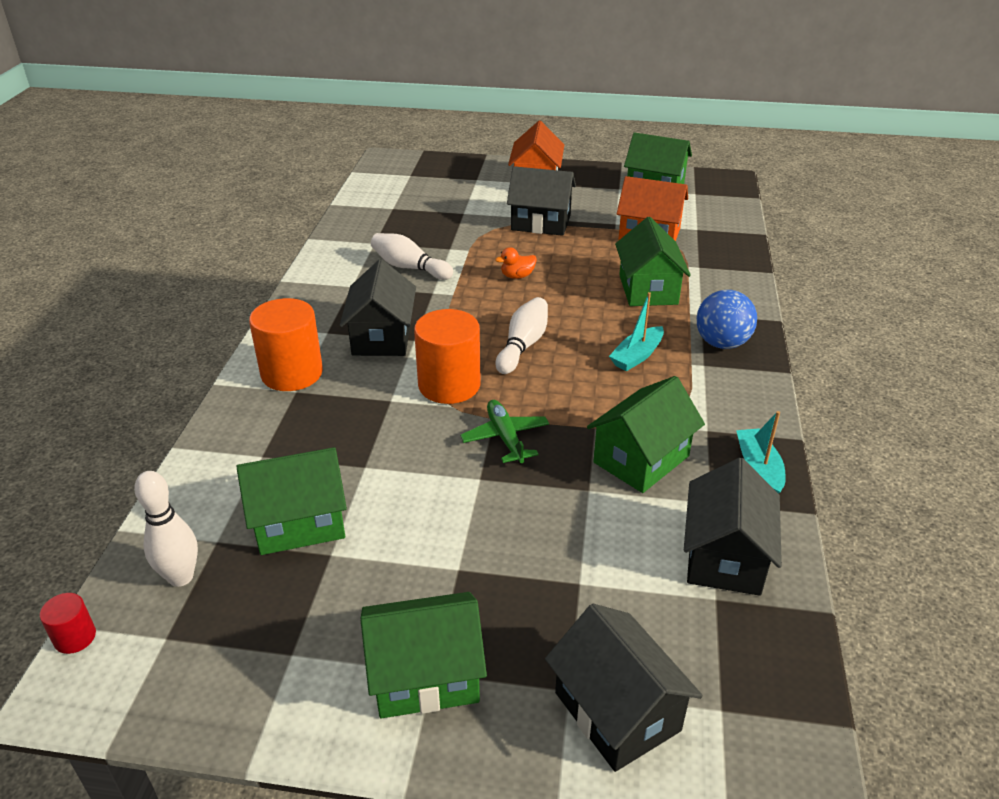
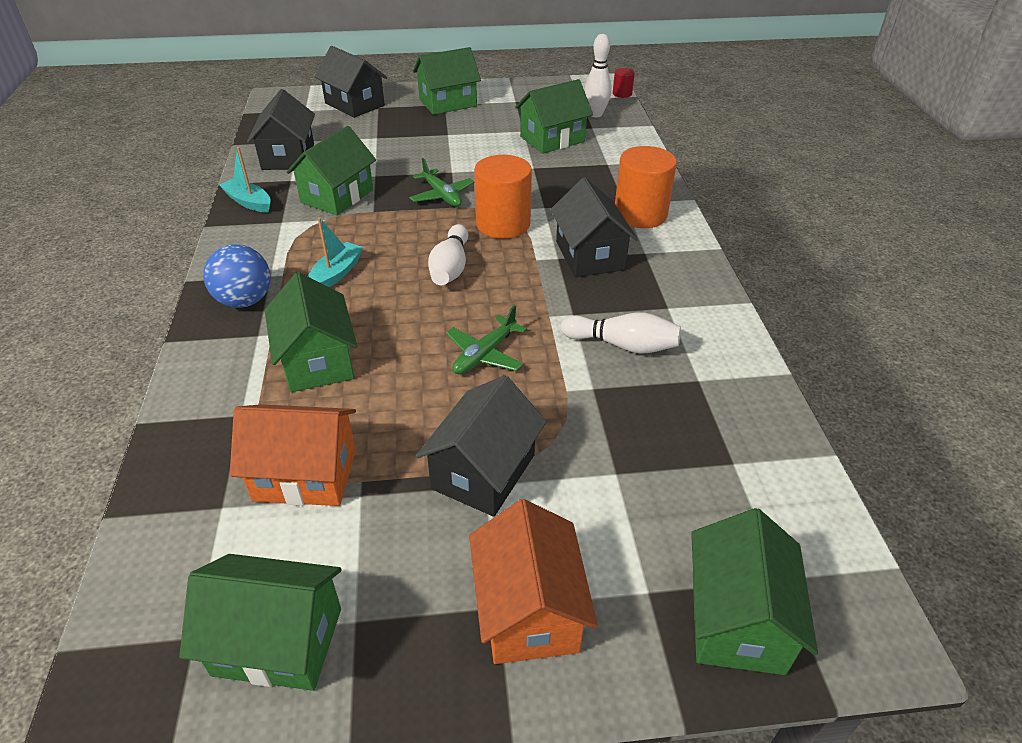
camera: 165 degrees right, 5 degrees up
(443, 169) = (736, 620): none -> green house
(517, 276) = (485, 354): orange duck -> green plane
(541, 223) = (483, 472): black house -> black house turned 60 degrees counterclockwise
(758, 469) = (248, 202): turquoise boat -> turquoise boat turned 150 degrees clockwise

